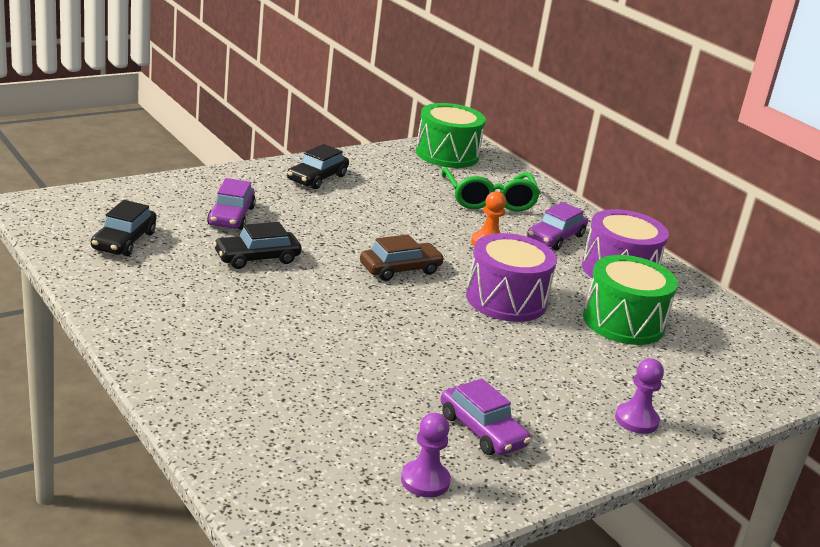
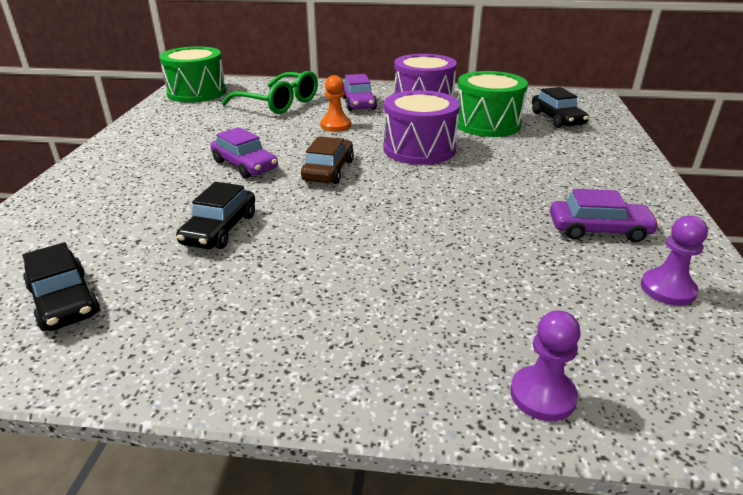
camera: 45 degrees left, 5 degrees up
(231, 216) = (128, 213): purple car -> purple car (245, 165)
(317, 178) = (140, 149): black car -> black car (557, 119)
(636, 420) = (614, 166): purple pawn -> purple pawn (542, 395)

